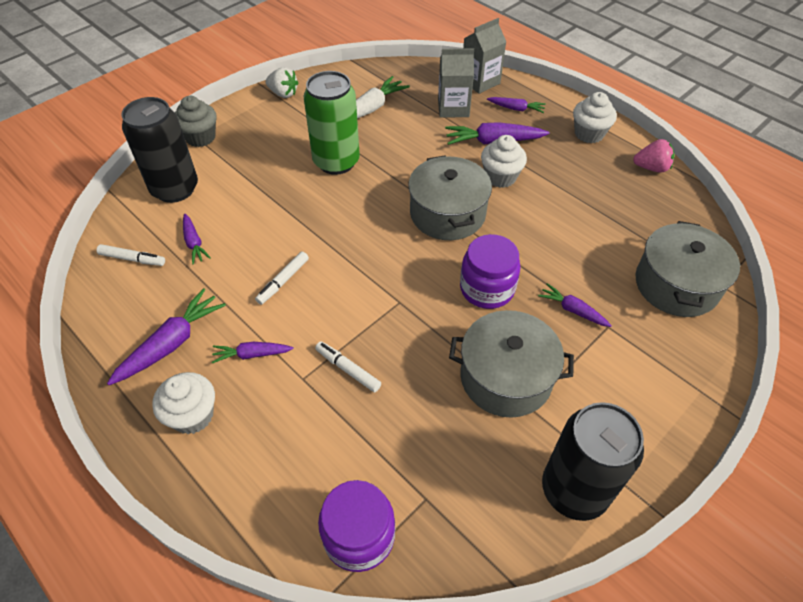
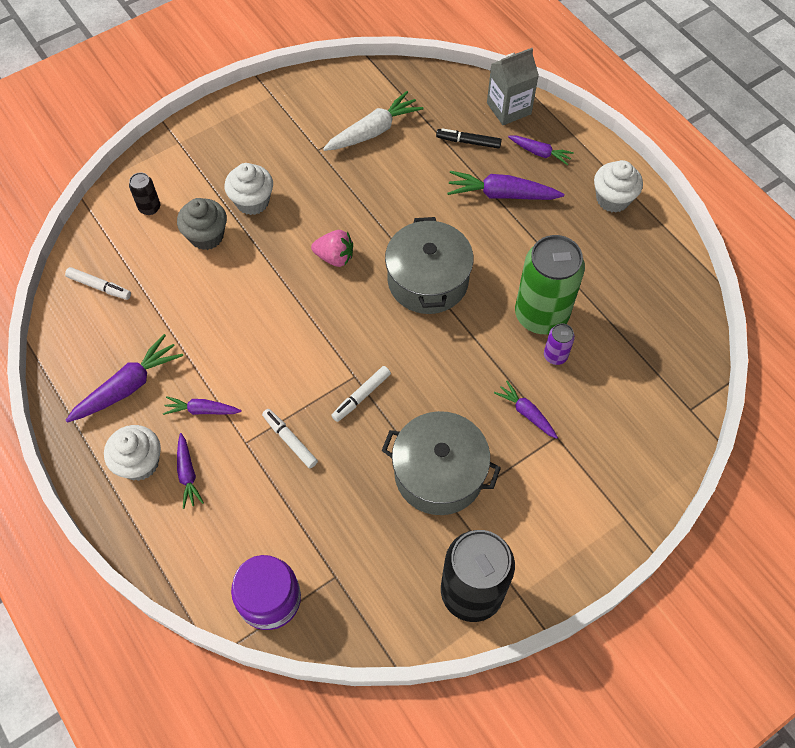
camera: 10 degrees right, 10 degrees up
(175, 189) = (149, 207): black can -> black can, size x0.44
(194, 243) = (162, 277): purple carrot -> purple carrot (188, 474)
(200, 137) = (183, 144): grey cupcake -> grey cupcake (206, 236)
(283, 94) = (282, 95): white strawberry -> none
(283, 281) = (244, 335): white marker -> white marker (361, 396)
(336, 162) = (323, 197): green can -> green can (541, 315)
(453, 108) = (468, 142): grey carton -> black marker
(487, 288) = (446, 375): purple jar -> none
(500, 177) = (496, 242): white cupcake -> white cupcake (252, 201)
(582, 258) = (555, 355): none -> purple can
(651, 168) = (668, 255): pink strawberry -> pink strawberry (335, 257)
(676, 285) = (643, 401): grey pot -> none

